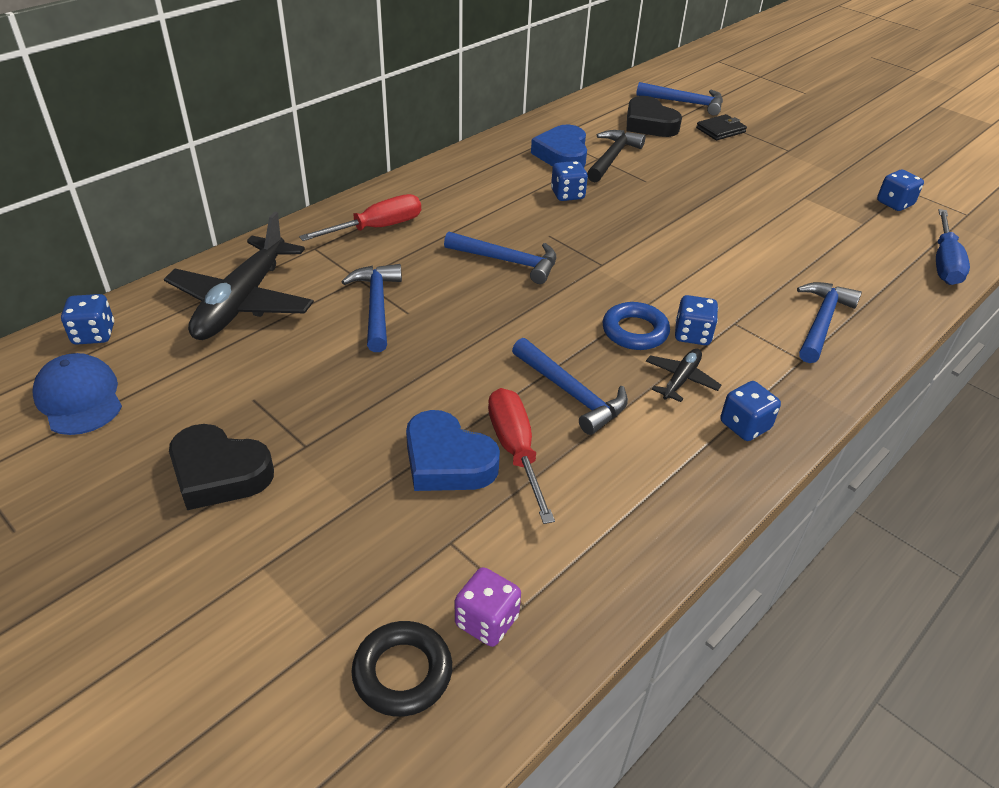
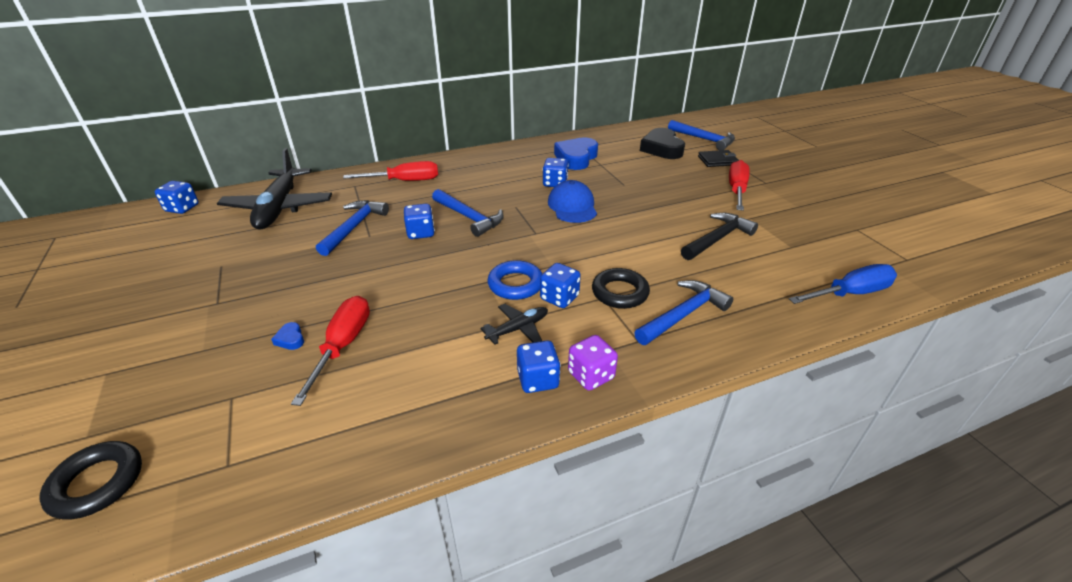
camera: 25 degrees right, 5 degrees down
(79, 398) = (134, 241): blue cap -> blue cap (572, 206)
(219, 473) = (151, 305): black heart -> none
(242, 301) = (279, 207): black plane -> black plane turned 45 degrees counterclockwise
(447, 461) = (290, 339): blue heart -> blue heart, size x0.41
(487, 621) = (191, 467): purple dice -> purple dice (591, 375)
(571, 393) = (423, 316): blue hammer -> none
(612, 157) = (612, 165): black hammer -> black hammer (717, 239)
(746, 313) = (620, 292): none -> black ring
(767, 165) = (736, 190): none -> red screwdriver
(894, 203) = (835, 237): blue dice -> blue dice (421, 233)
(944, 262) = (849, 294): blue screwdriver -> blue screwdriver turned 150 degrees counterclockwise

